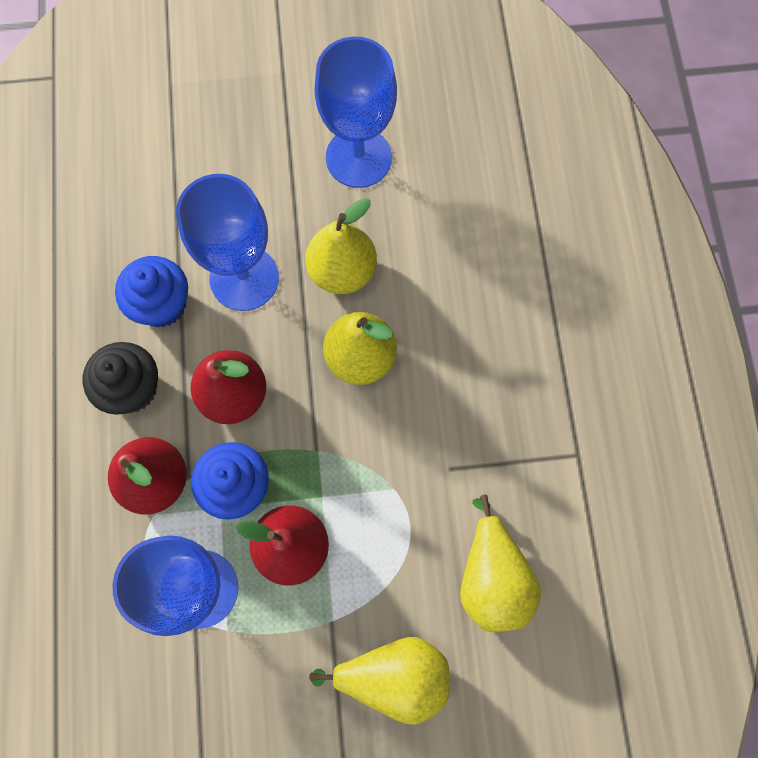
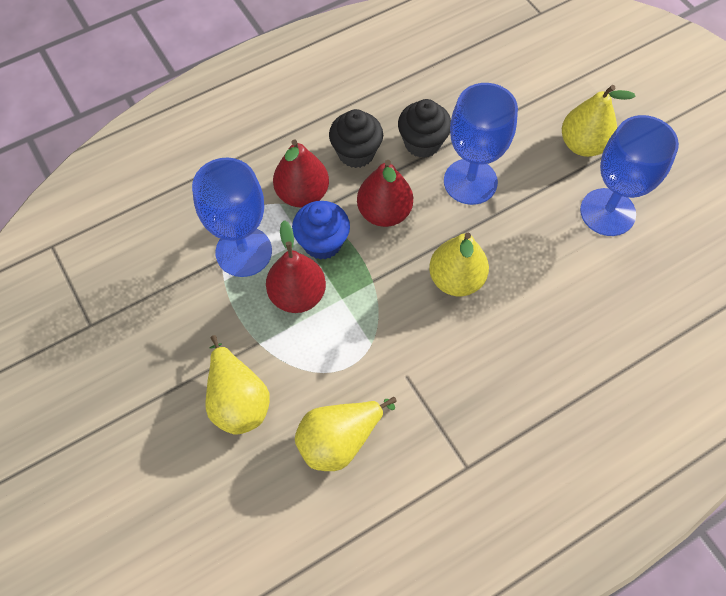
camera: 65 degrees right, 10 degrees down
(162, 305) = (422, 143): blue cupcake -> black cupcake
(342, 271) = (513, 239): yellow pear -> yellow pear (583, 145)

